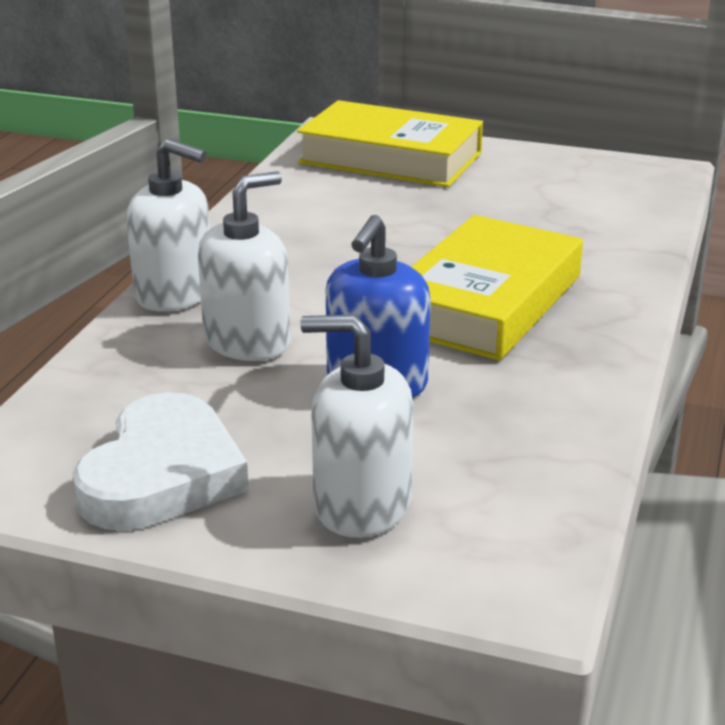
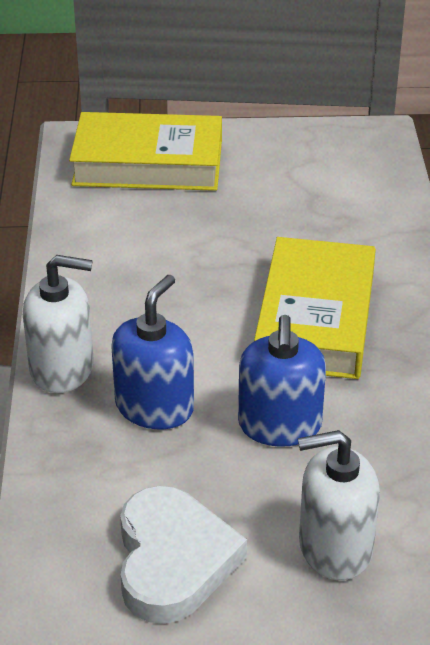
camera: 20 degrees left, 10 degrees up
(247, 341) = (154, 407): white soap dispenser -> blue soap dispenser

